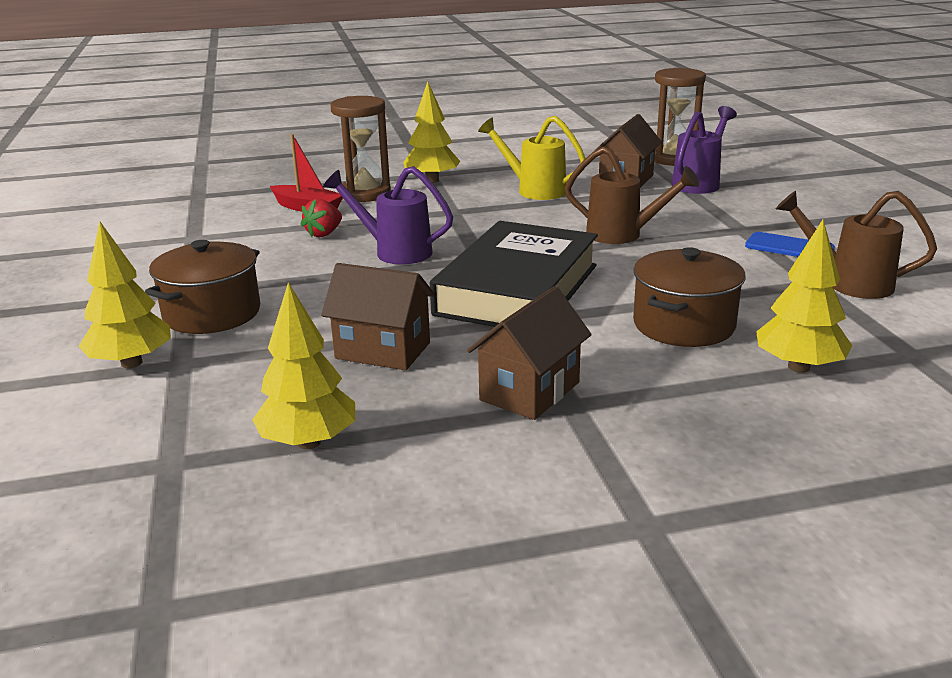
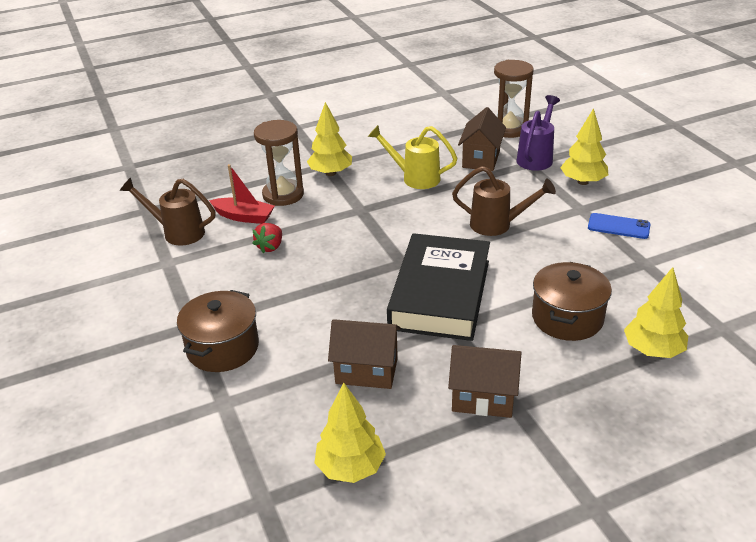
camera: 10 degrees left, 10 degrees up
(131, 363) = (186, 408): yellow tree -> yellow tree (582, 182)
(394, 252) = (333, 262): purple watering can -> none
(529, 391) = (483, 398): brown house -> brown house turned 75 degrees clockwise
(848, 283) = (666, 261): brown watering can -> brown watering can (177, 232)

